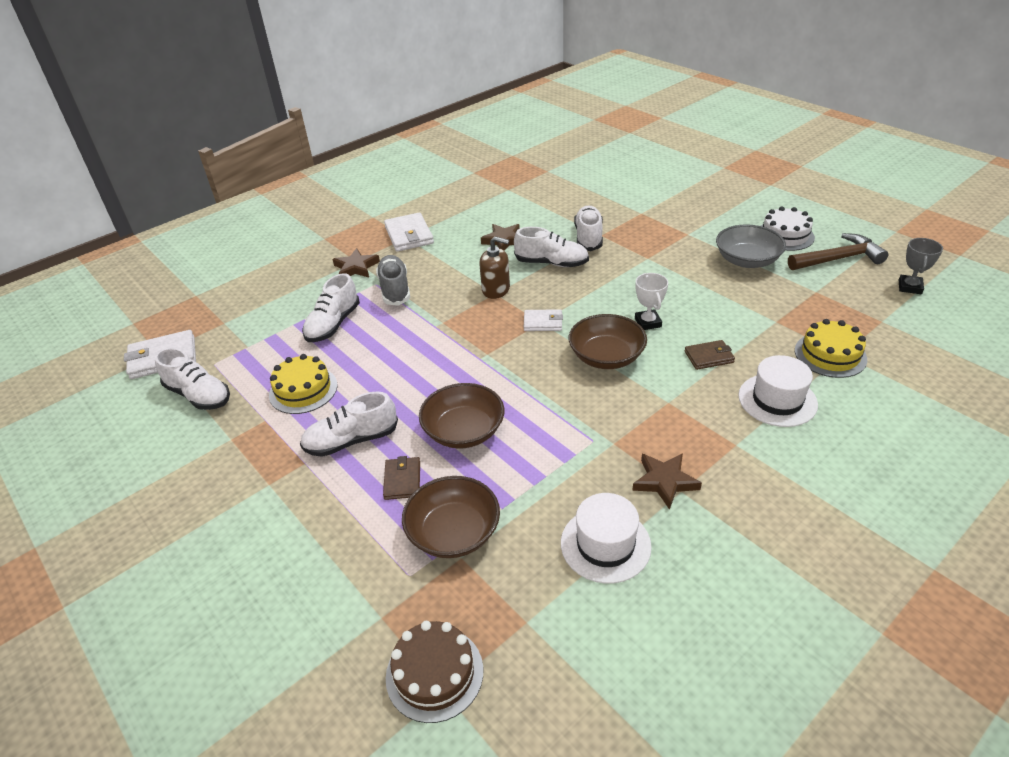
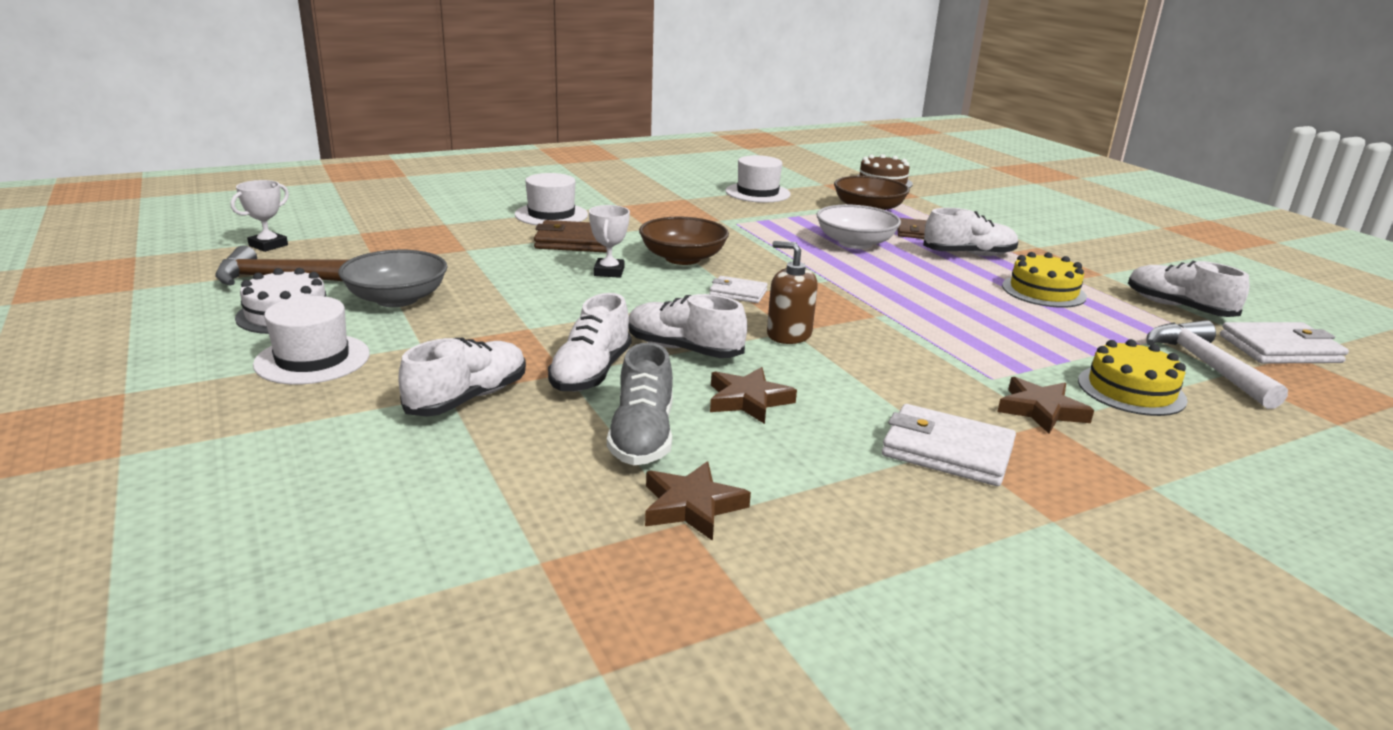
camera: 170 degrees left, 15 degrees down
(233, 326) = (1206, 366): none -> white hammer
(333, 324) = (1040, 340): white shoe -> white shoe (468, 398)
(395, 289) = (955, 364): grey shoe -> grey shoe (642, 436)
(409, 235) = (947, 451): white wallet -> white wallet turned 60 degrees counterclockwise
(464, 431) = (855, 243): brown bowl -> white bowl
(665, 481) = (693, 202): brown star -> brown star (692, 506)
(709, 357) = (575, 242): brown wallet -> brown wallet, size x1.64
(725, 214) = (312, 359): none -> white hat
(830, 355) = (457, 225): yellow cake -> yellow cake (1131, 390)
(909, 287) = (268, 245): grey trophy -> white trophy

